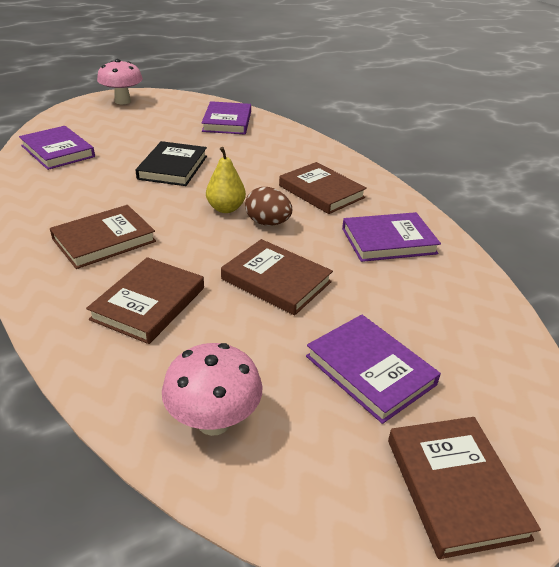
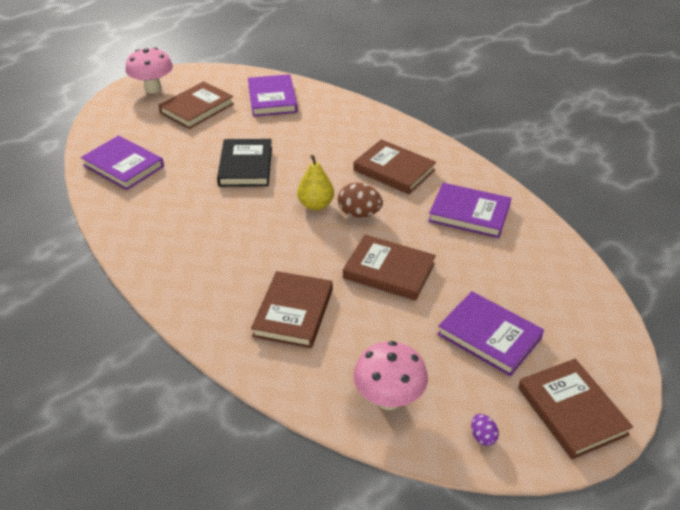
camera: 10 degrees left, 5 degrees up
(104, 240) = (223, 259): brown book -> brown book (197, 108)
(318, 497) = (482, 437): none -> purple egg
(388, 241) = (469, 214): purple book -> purple book turned 45 degrees clockwise

